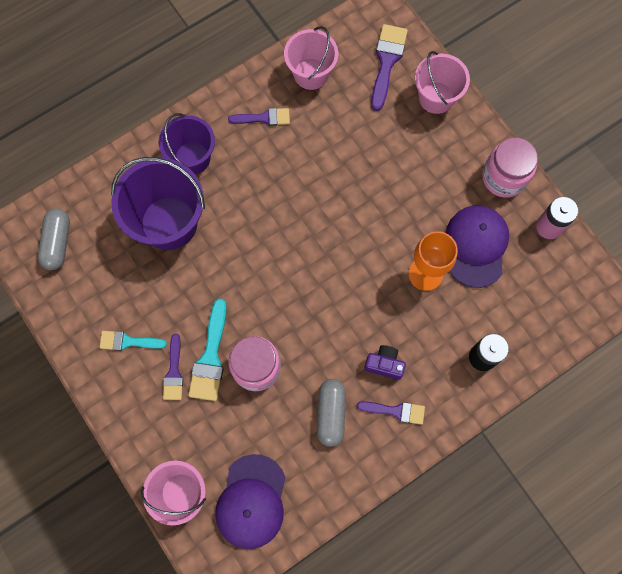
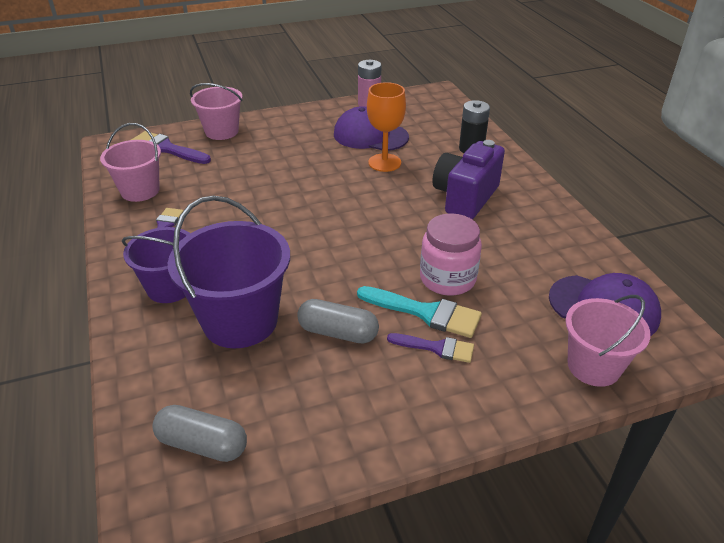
camera: 75 degrees left, 35 degrees down
(128, 341) = (382, 386): turquoise brush -> none
(331, 413) = (509, 237): grey capsule -> grey capsule (338, 333)
(384, 364) = (465, 197): purple camera -> purple camera, size x1.98
(396, 411) = (513, 199): purple brush -> none
(504, 177) = (316, 115): pink jar -> none

